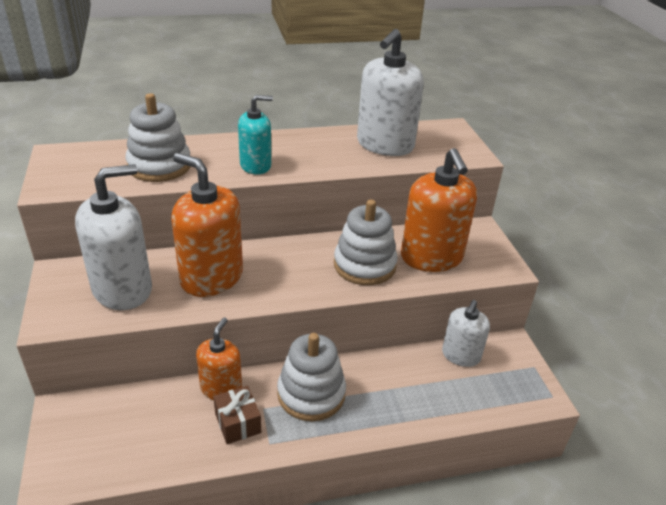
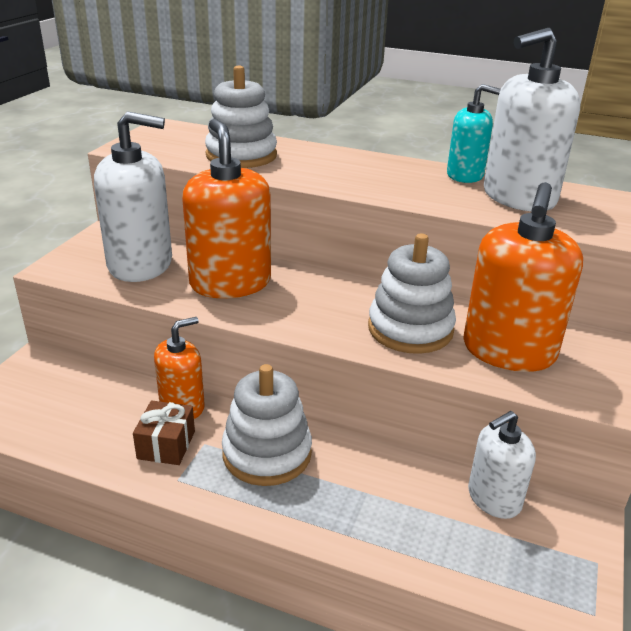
camera: 35 degrees right, 5 degrees down
(255, 165) = (338, 178): turquoise soap dispenser -> turquoise soap dispenser (465, 175)

